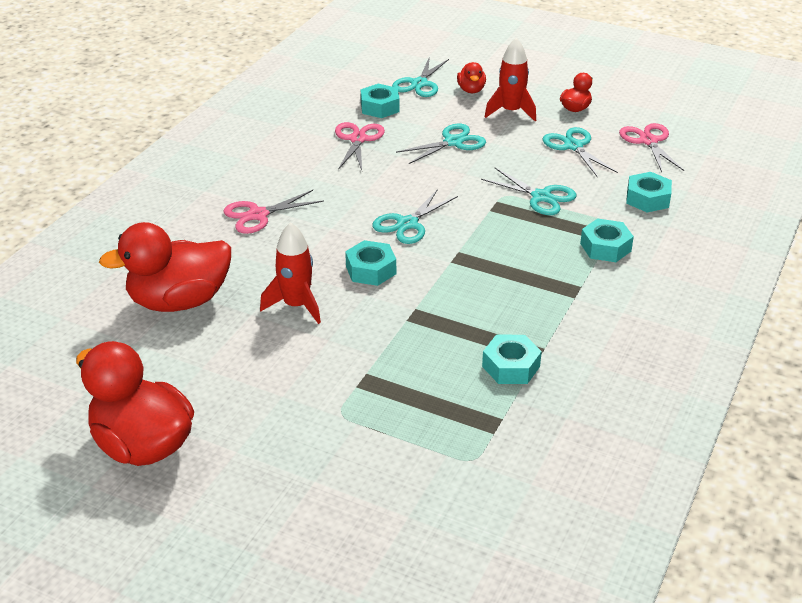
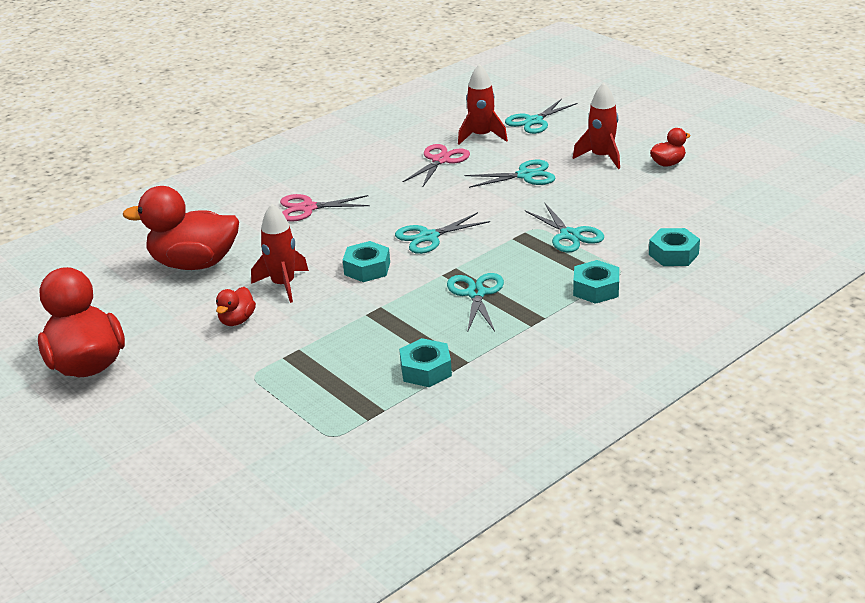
camera: 25 degrees right, 5 degrees down
(380, 107) = (481, 136): turquoise nut -> red rocket
(471, 90) = (578, 133): red duck -> red duck (237, 320)
(573, 146) = (638, 196): turquoise scissors -> turquoise scissors (476, 294)
(648, 141) = (718, 203): pink scissors -> none

